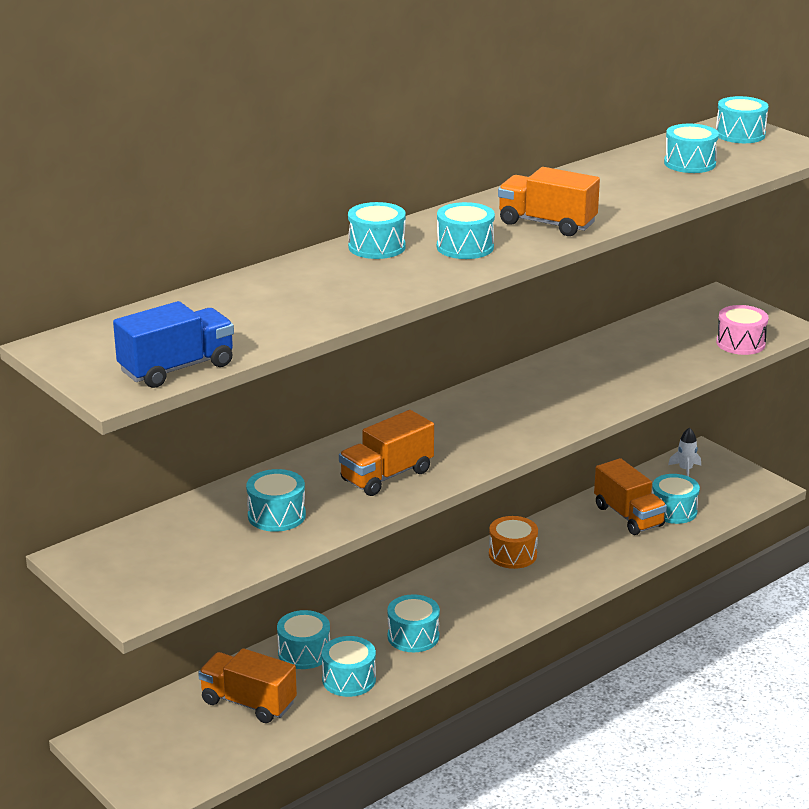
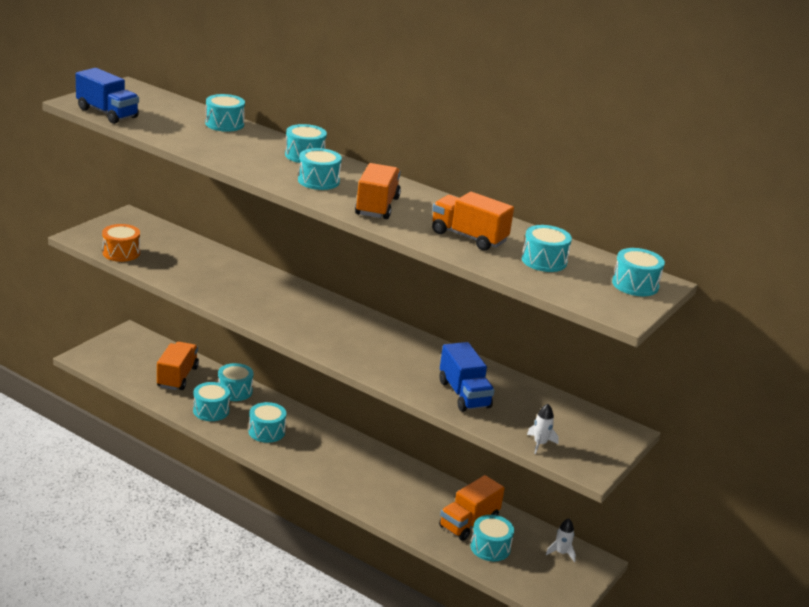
camera: 70 degrees right, 0 degrees up
(276, 515) = (190, 267): turquoise drum -> turquoise drum (224, 124)
(387, 476) = (251, 299): orange truck -> orange truck (468, 237)
(512, 554) = (385, 467): orange drum -> orange drum (121, 253)
(642, 368) = (464, 394): none -> blue truck
(740, 343) = (540, 444): pink drum -> white rocket

